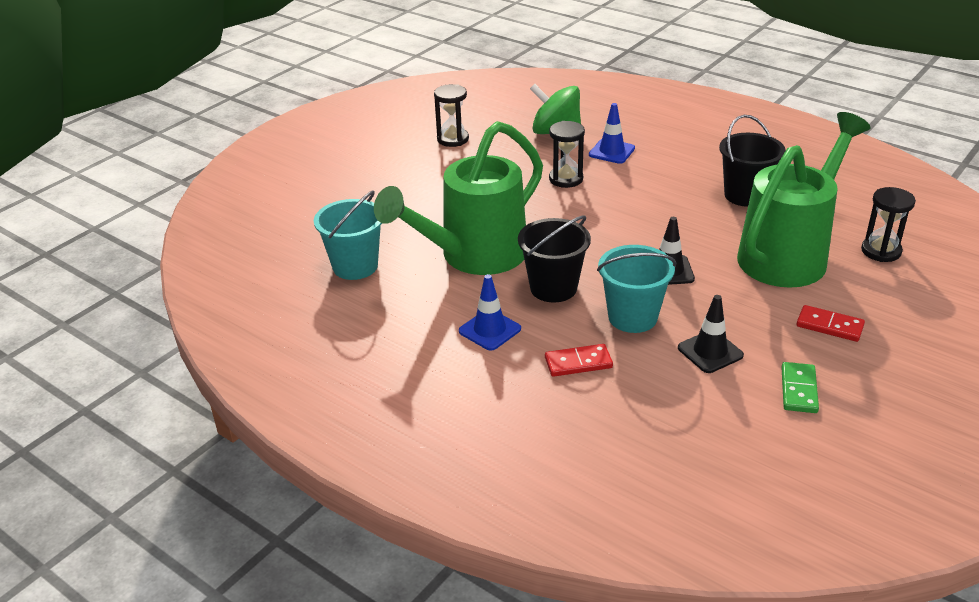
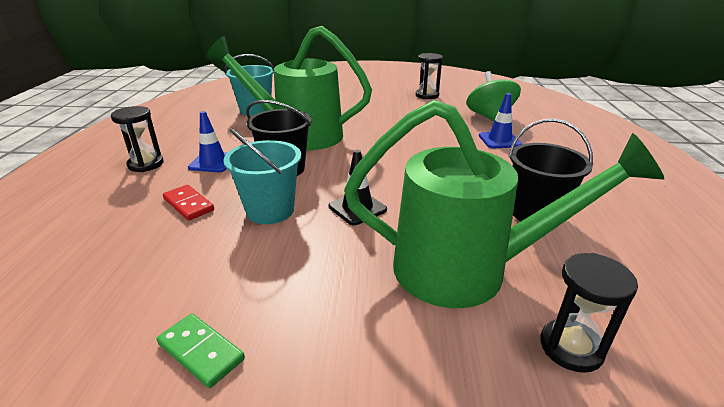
camera: 55 degrees right, 5 degrees down
(566, 179) = (434, 136): black hourglass -> black hourglass (146, 164)
(710, 352) = (242, 266): black traffic cone -> none
(799, 390) = (200, 352): green domino -> green domino turned 60 degrees clockwise
(829, 326) = (352, 343): red domino -> none

